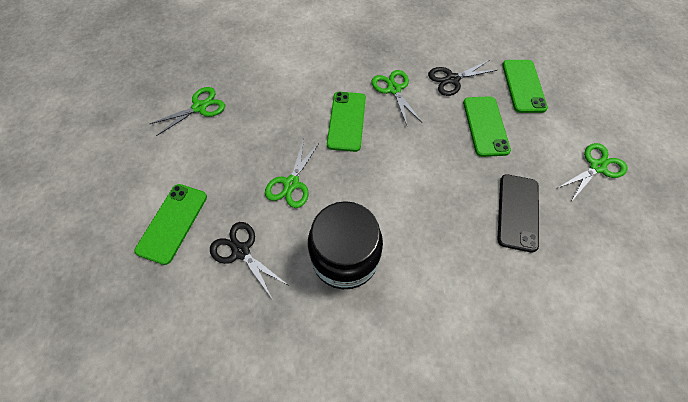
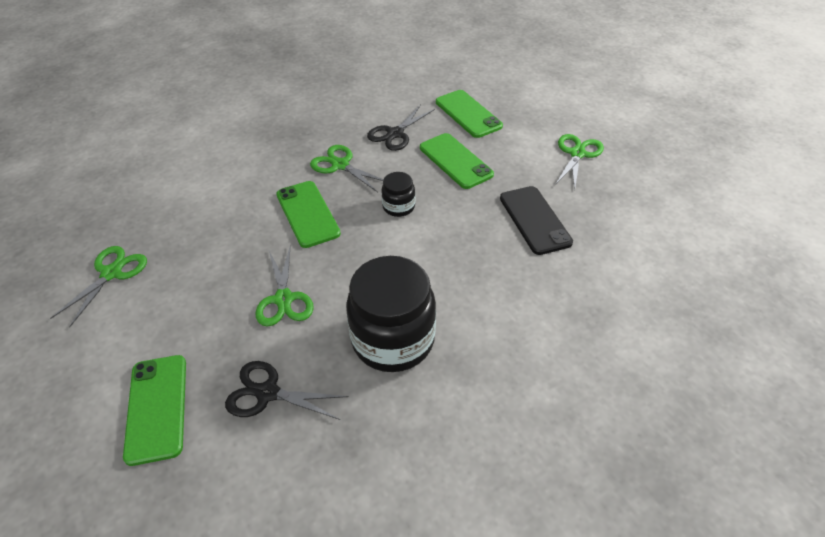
camera: 30 degrees left, 15 degrees down
(415, 147) = (398, 207): none -> black jar

